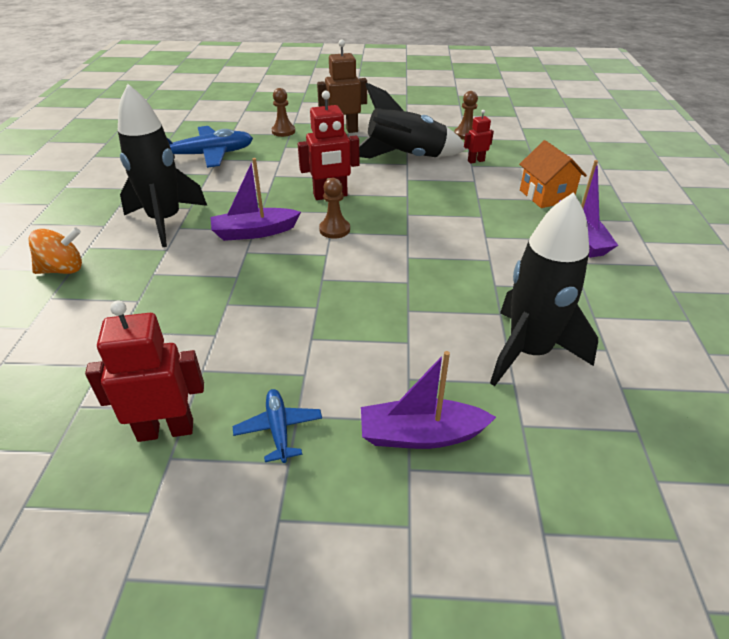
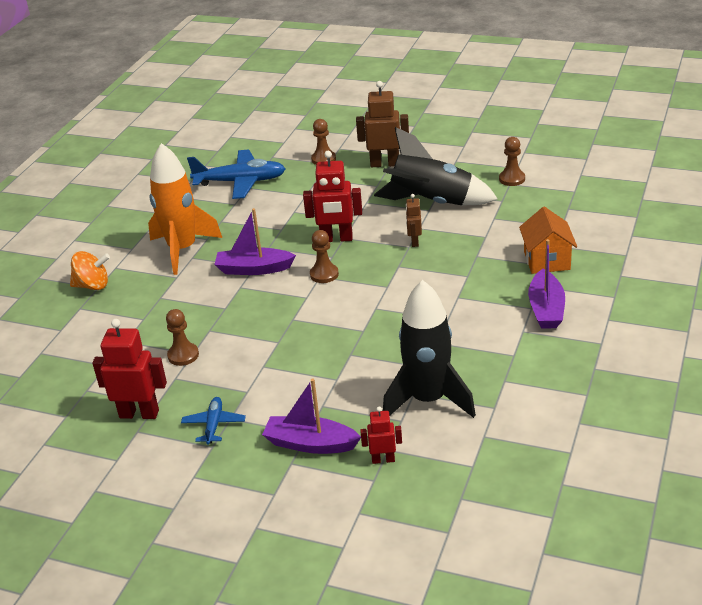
camera: 20 degrees right, 5 degrees down
(165, 221) = (182, 250): black rocket -> orange rocket
(204, 339) = (183, 355): none -> brown pawn
(410, 191) = (414, 242): none -> brown robot
(476, 161) = (501, 213): red robot -> red robot (383, 459)

